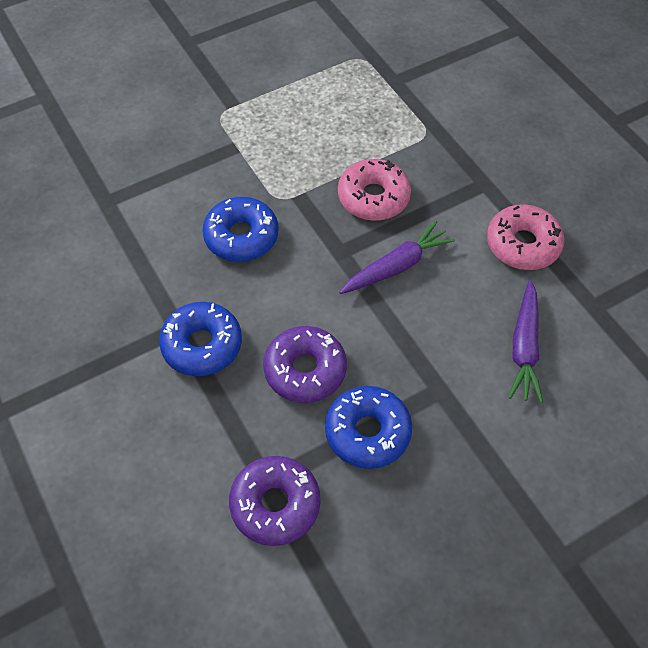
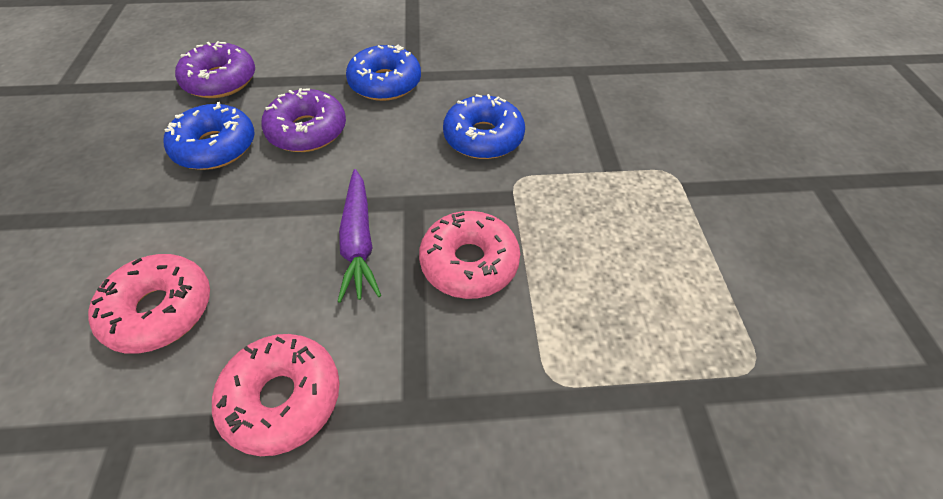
camera: 115 degrees right, 5 degrees down
(524, 347) = (160, 310): purple carrot -> pink donut

